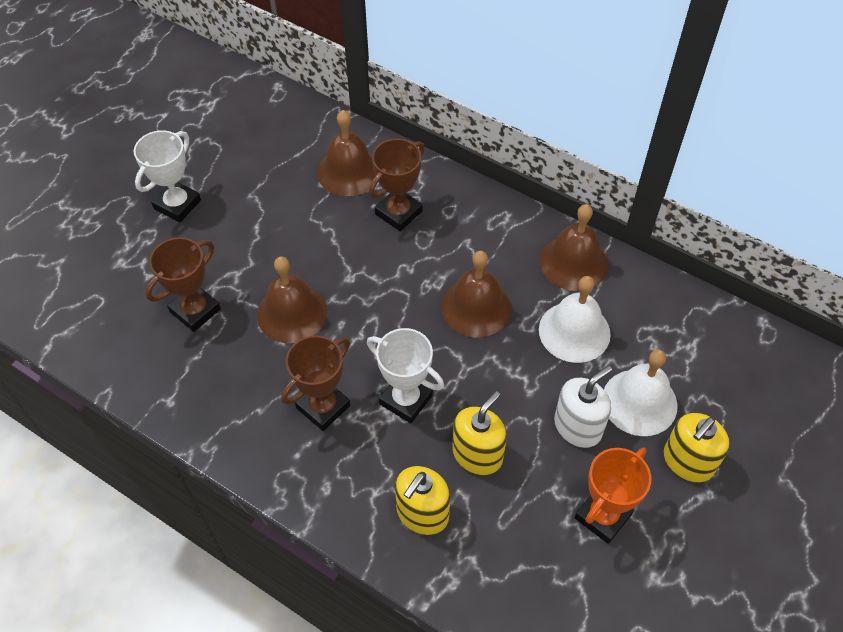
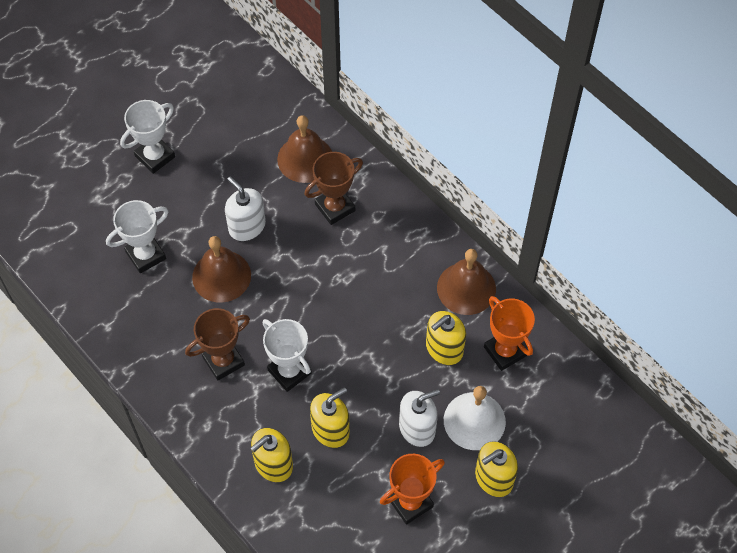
camera: 15 degrees right, 5 degrees up
(195, 310) = (146, 255): brown trophy -> white trophy
(305, 253) = (247, 226): none -> white soap dispenser
(476, 307) = (371, 308): brown bell -> none
(574, 331) = (444, 348): white bell -> yellow soap dispenser
(642, 318) = (505, 351): none -> orange trophy

